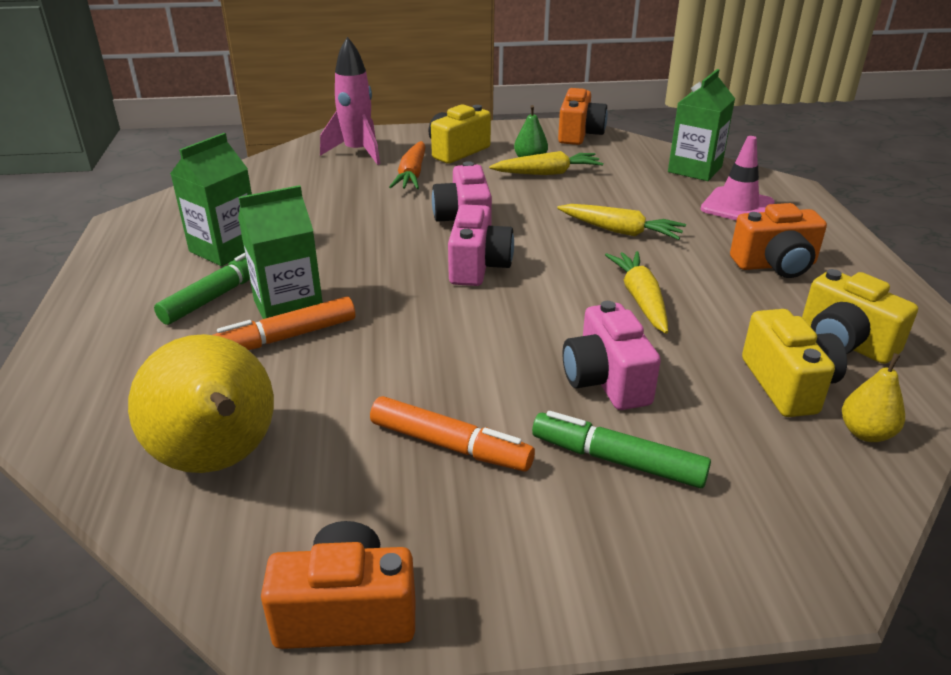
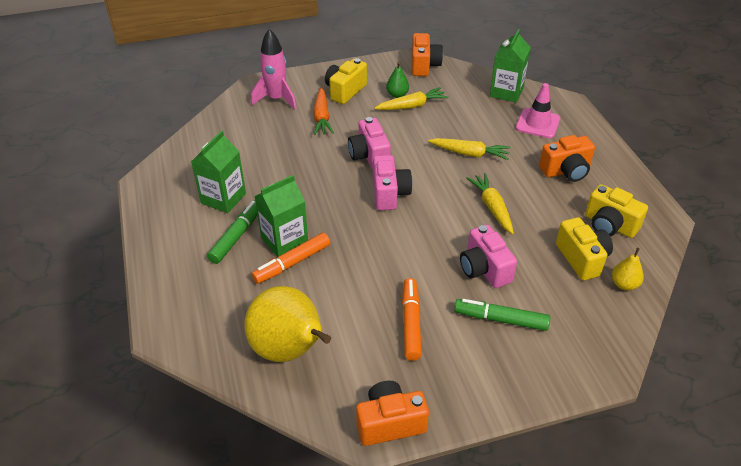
camera: 10 degrees left, 10 degrees up
(450, 445) = (411, 323): orange marker -> orange marker turned 105 degrees counterclockwise

